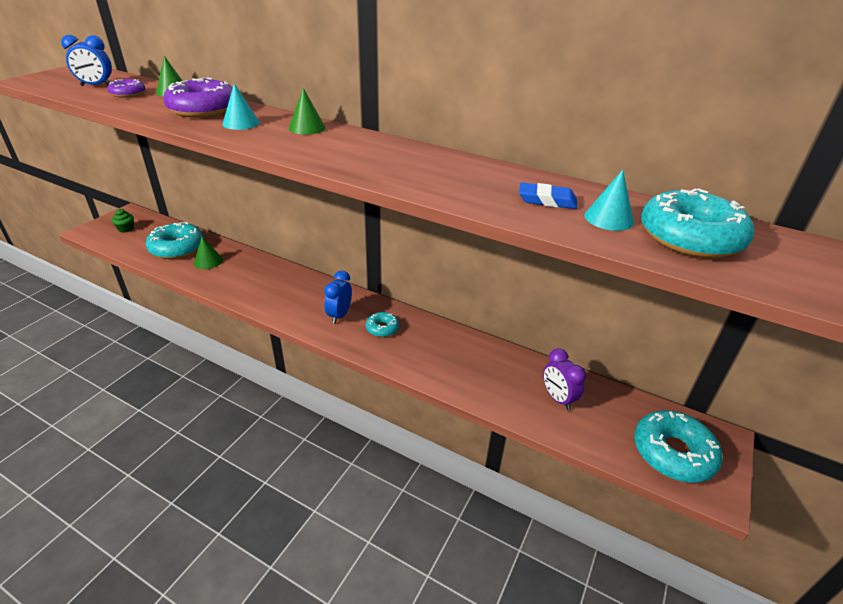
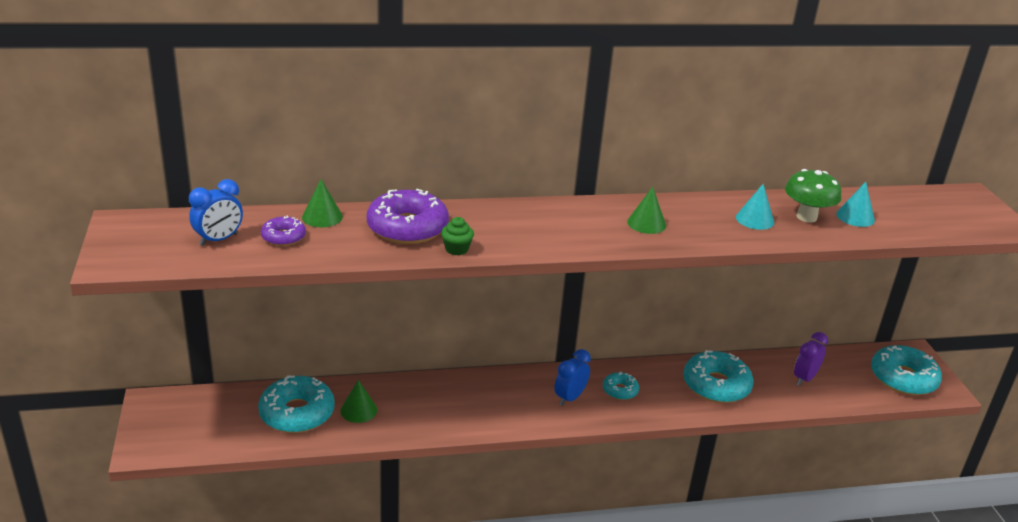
camera: 40 degrees left, 5 degrees down
(126, 229) = (189, 422): green cupcake -> green cupcake (456, 249)
(241, 123) = (477, 230): turquoise cone -> turquoise cone (755, 219)
(307, 128) = (539, 213): green cone -> green cone (646, 223)
(339, 315) = (570, 398): blue clock -> blue clock turned 60 degrees clockwise
(547, 200) = (806, 217): blue eraser -> green mushroom
(558, 398) = (804, 378): purple clock -> purple clock turned 105 degrees clockwise
(690, 237) = (907, 213): turquoise donut -> turquoise donut (716, 385)

